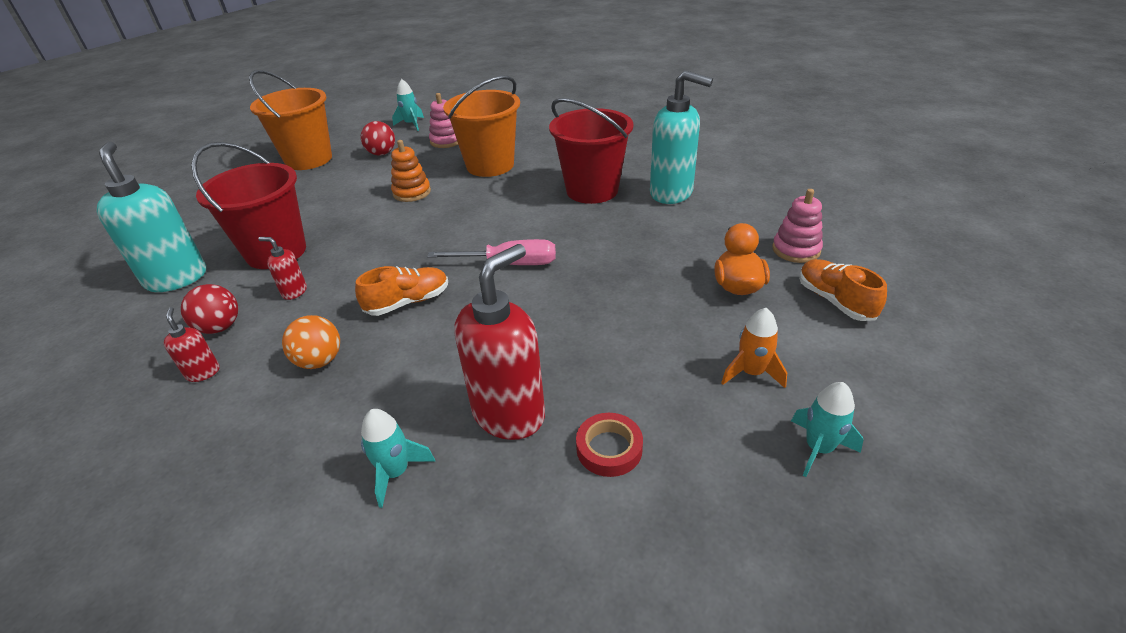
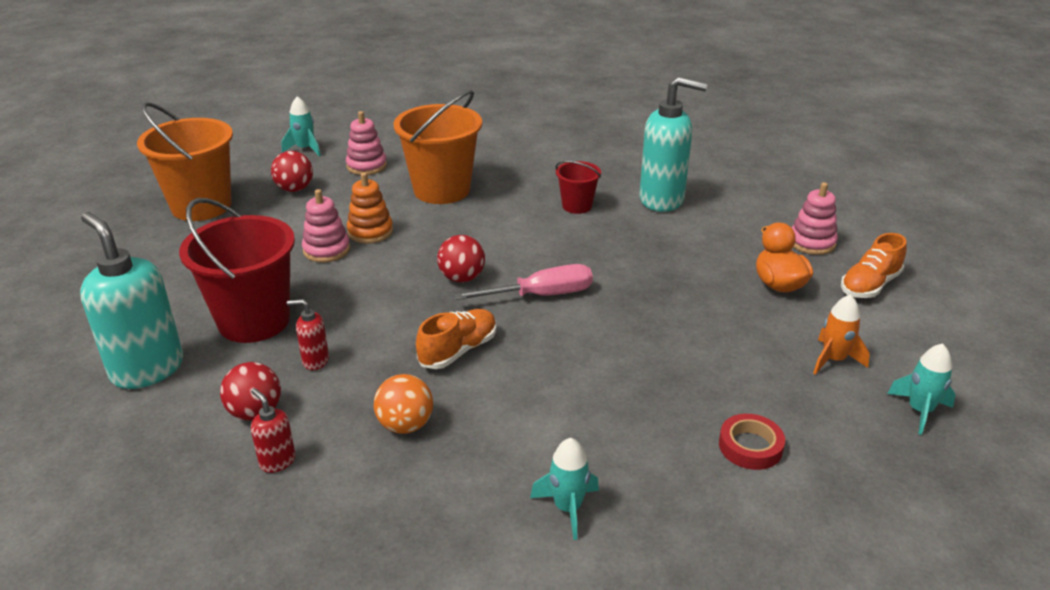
camera: 20 degrees left, 5 degrees down
(369, 203) = (326, 250): none -> pink stacking toy
(455, 239) = (462, 278): none -> red ball
(509, 414) = (640, 436): red soap dispenser -> none
(592, 190) = (577, 206): red bucket -> red bucket, size x0.51
(835, 301) = (869, 285): orange shoe -> orange shoe turned 90 degrees counterclockwise

